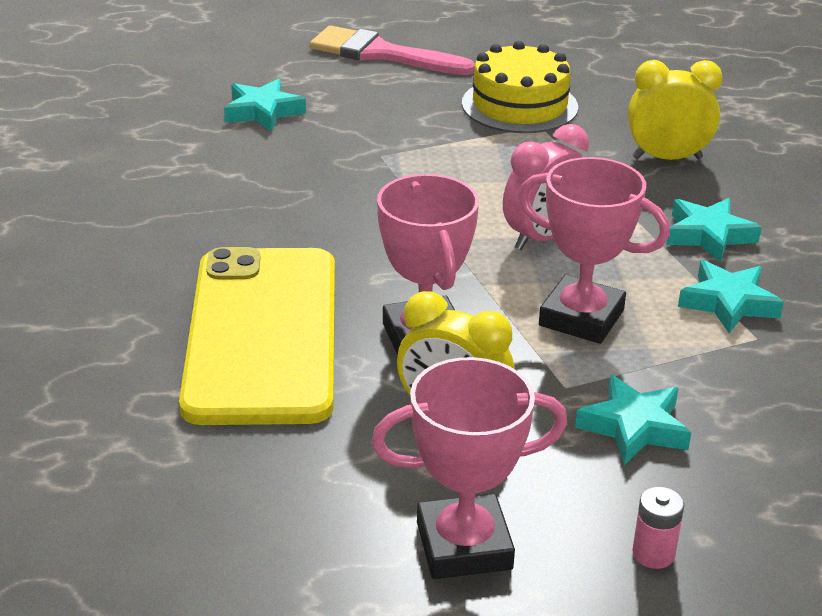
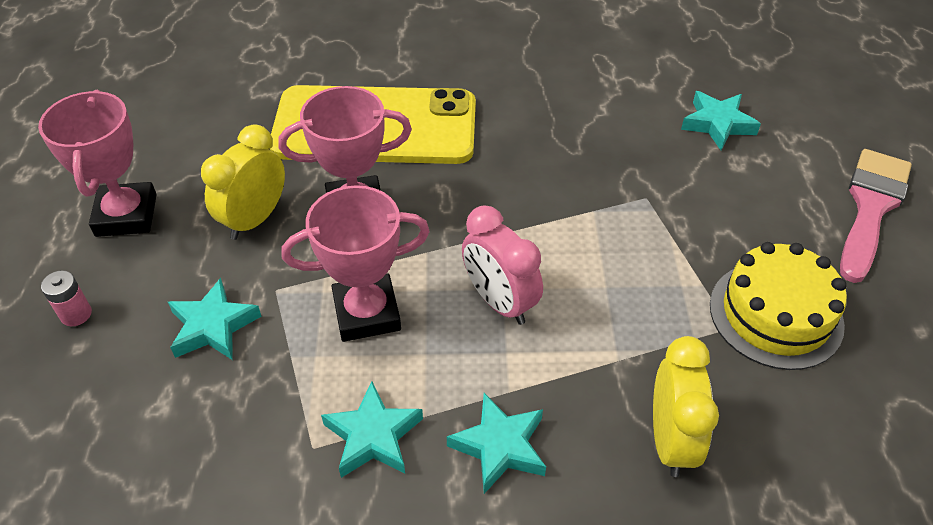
camera: 95 degrees right, 15 degrees up
(581, 318) = (367, 313): pink trophy -> pink trophy turned 45 degrees clockwise

